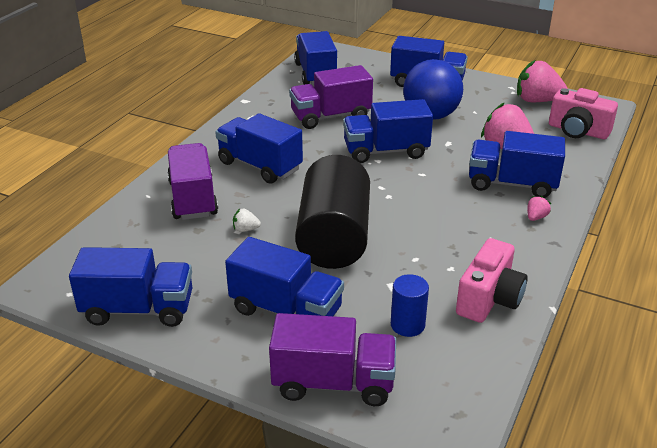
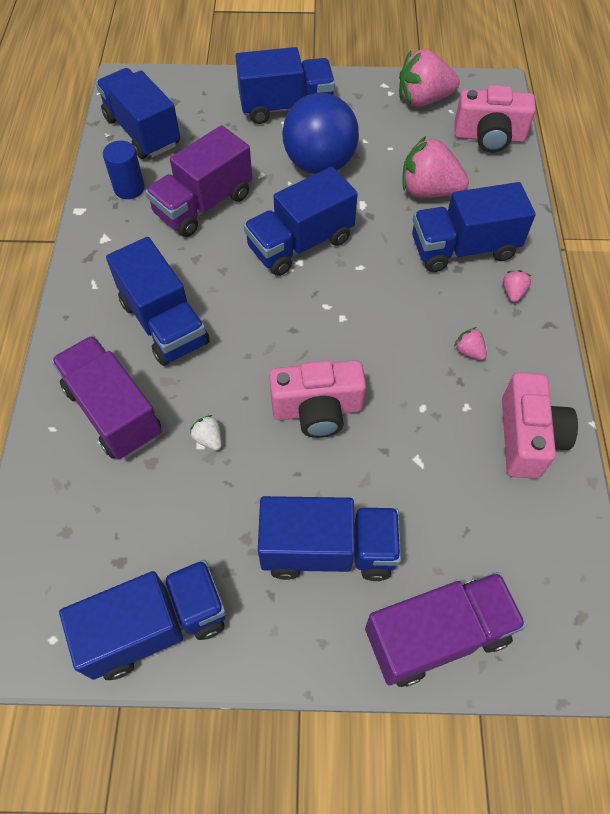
camera: 25 degrees left, 25 degrees up
(245, 229) = (208, 439): white strawberry -> white strawberry turned 75 degrees clockwise
(259, 166) = (164, 323): blue truck -> blue truck turned 135 degrees counterclockwise
(334, 237) = (317, 410): black cylinder -> pink camera
(407, 325) = (467, 513): blue cylinder -> blue cylinder (129, 188)
(475, 239) = (469, 351): none -> pink strawberry

